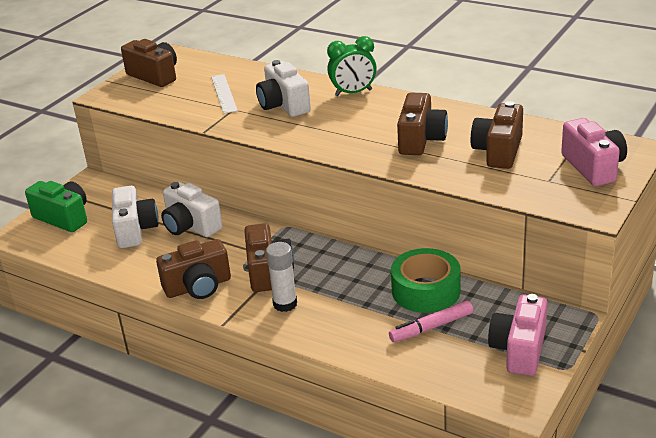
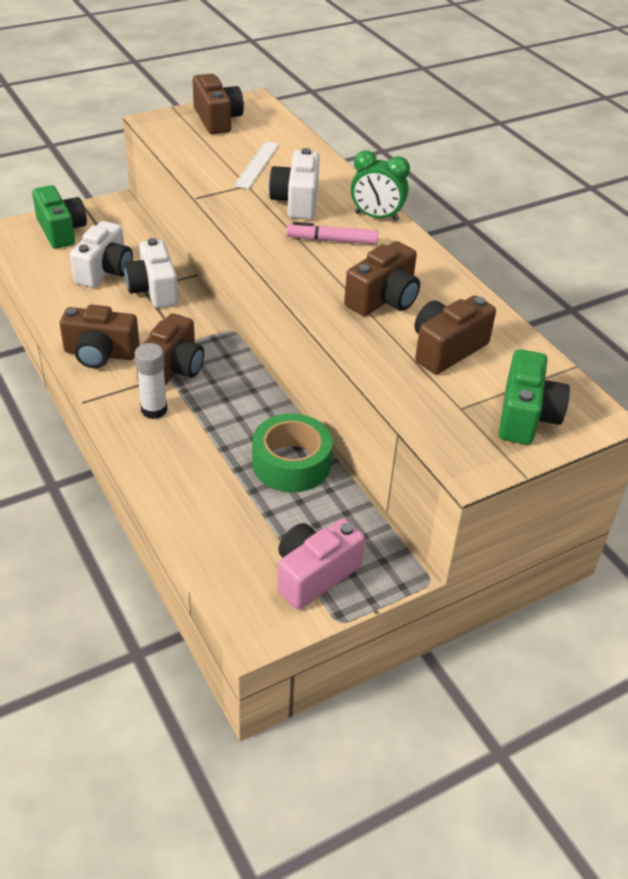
camera: 25 degrees right, 10 degrees up
(432, 327) = (257, 505): pink marker -> pink marker (332, 240)
(593, 167) = (526, 416): pink camera -> green camera

